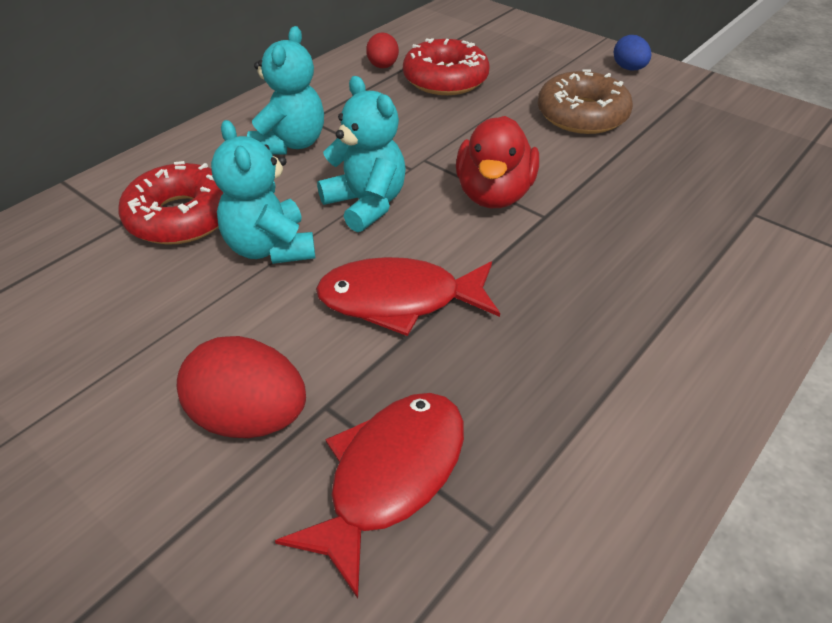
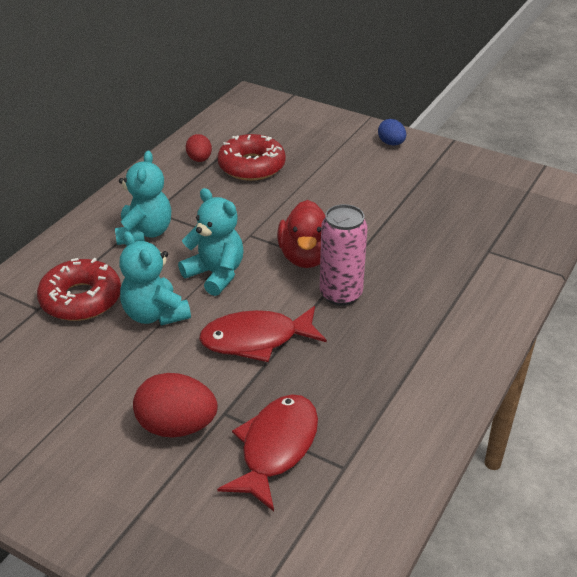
camera: 10 degrees left, 5 degrees down
(533, 250) = (340, 294): none -> pink can
(582, 115) = (361, 187): brown donut -> none

